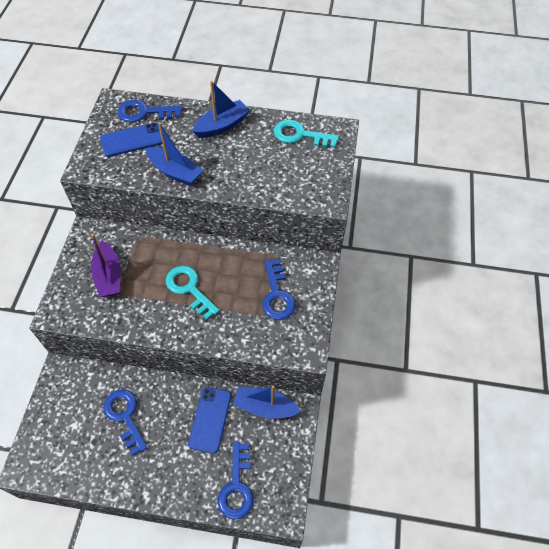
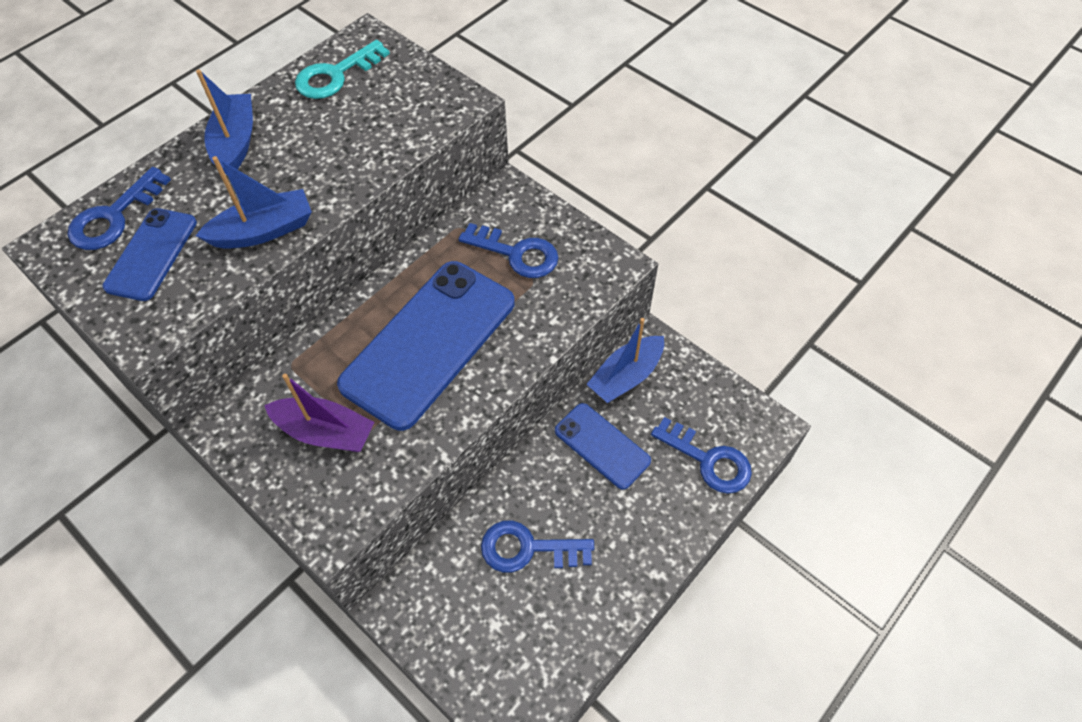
camera: 55 degrees left, 0 degrees up
(189, 288) = (429, 343): turquoise key -> blue phone

